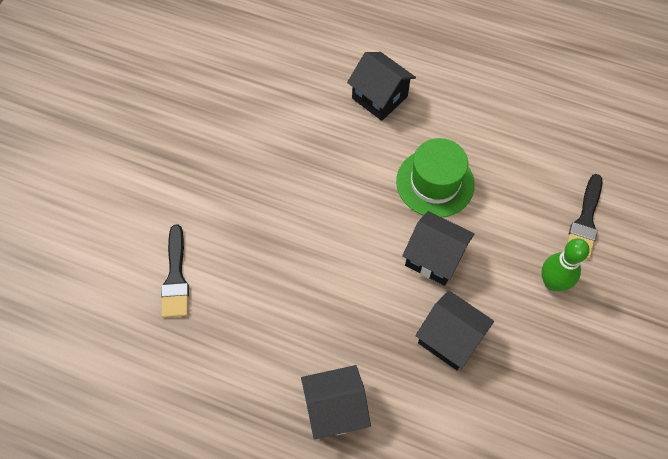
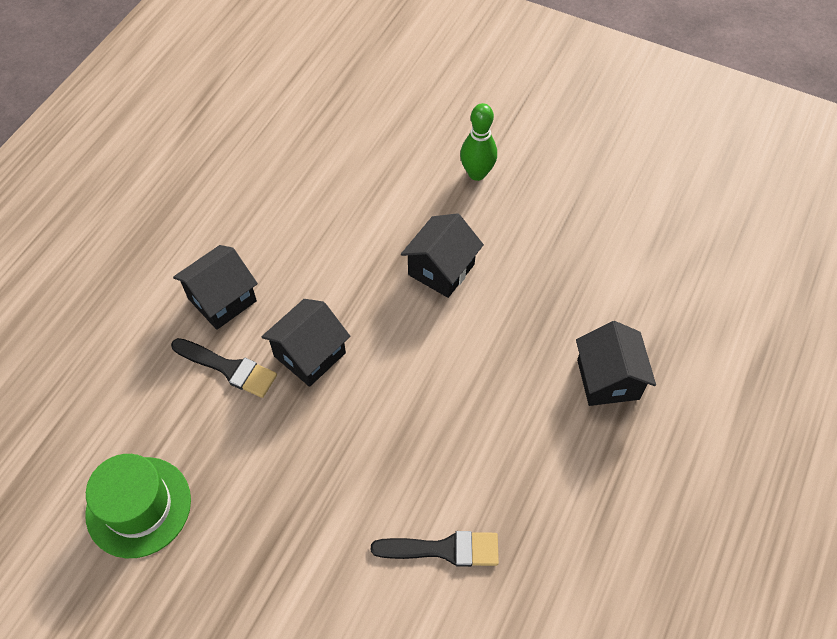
camera: 85 degrees left, 5 degrees down
(435, 183) = (349, 257): green hat -> green hat (138, 506)
(449, 338) = (533, 267): black house -> black house (309, 354)
(585, 221) = (412, 136): black brush -> black brush (229, 368)

